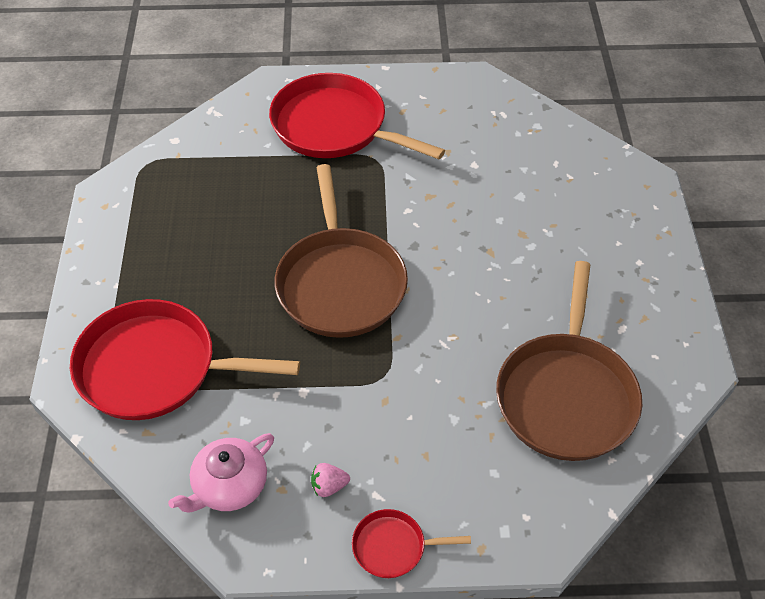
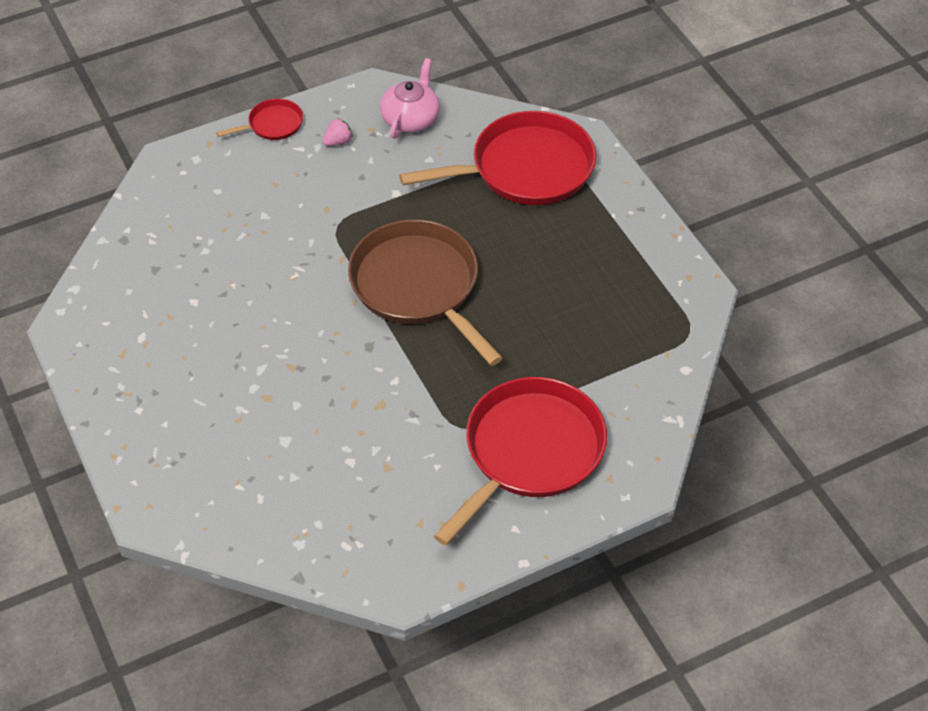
camera: 155 degrees right, 0 degrees up
(334, 126) = (530, 451): red pan -> red pan turned 60 degrees counterclockwise
(566, 396) = (176, 263): brown pan -> none

